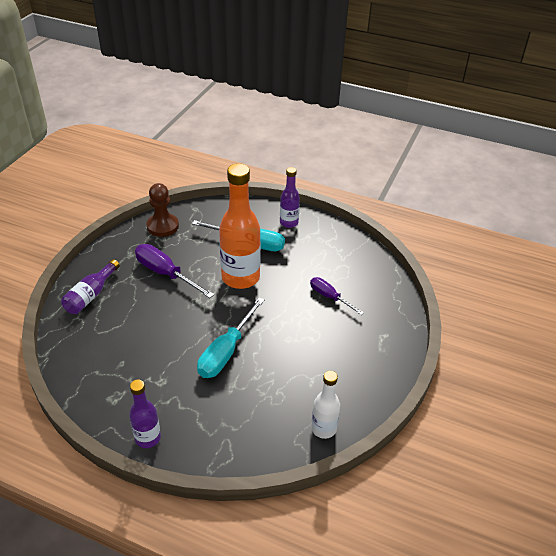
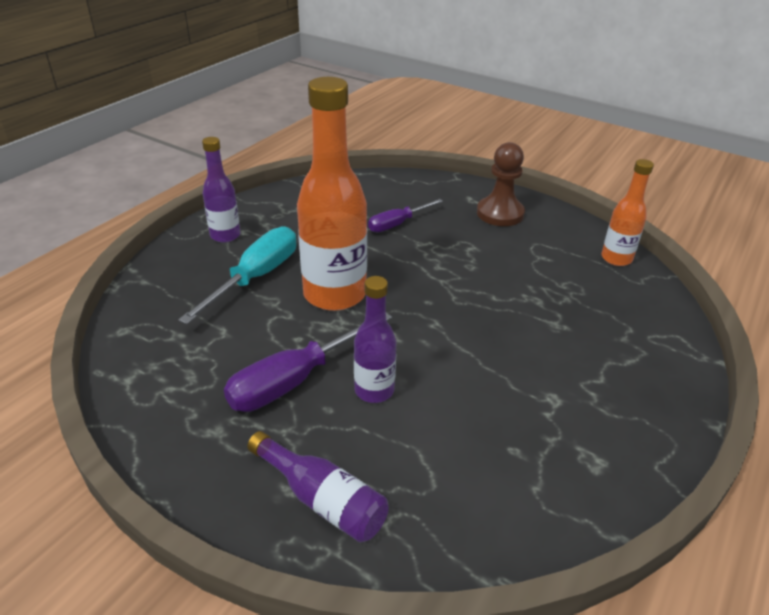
camera: 80 degrees left, 5 degrees down
(148, 438) = (667, 419): purple bottle -> purple bottle (374, 390)
(163, 226) = (151, 377): brown pawn -> brown pawn (500, 213)
(226, 351) = (491, 323): turquoise screwdriver -> none
(323, 429) = (616, 258): white bottle -> orange bottle

